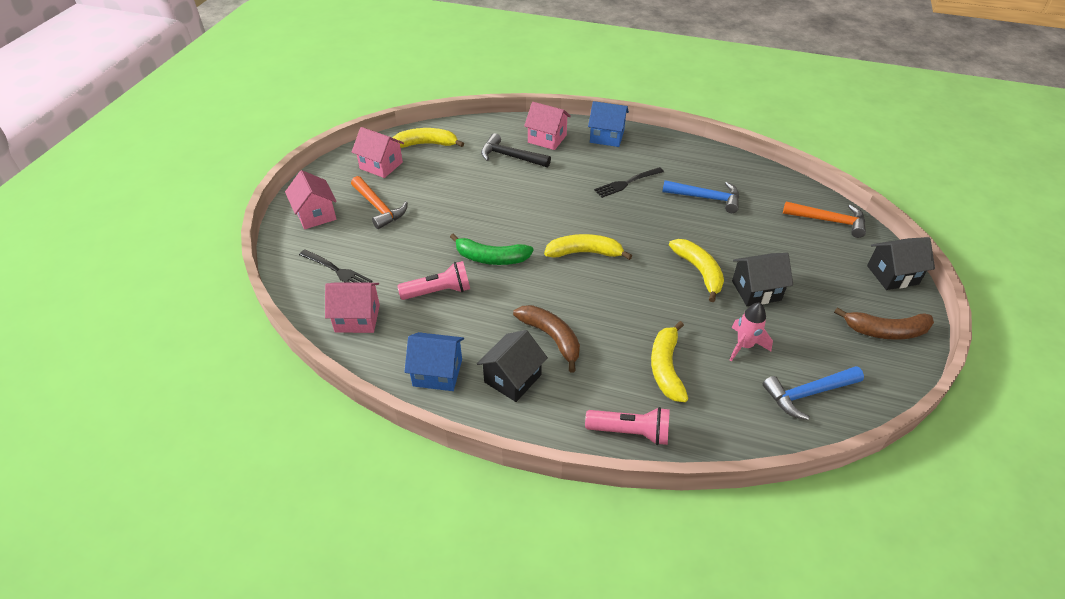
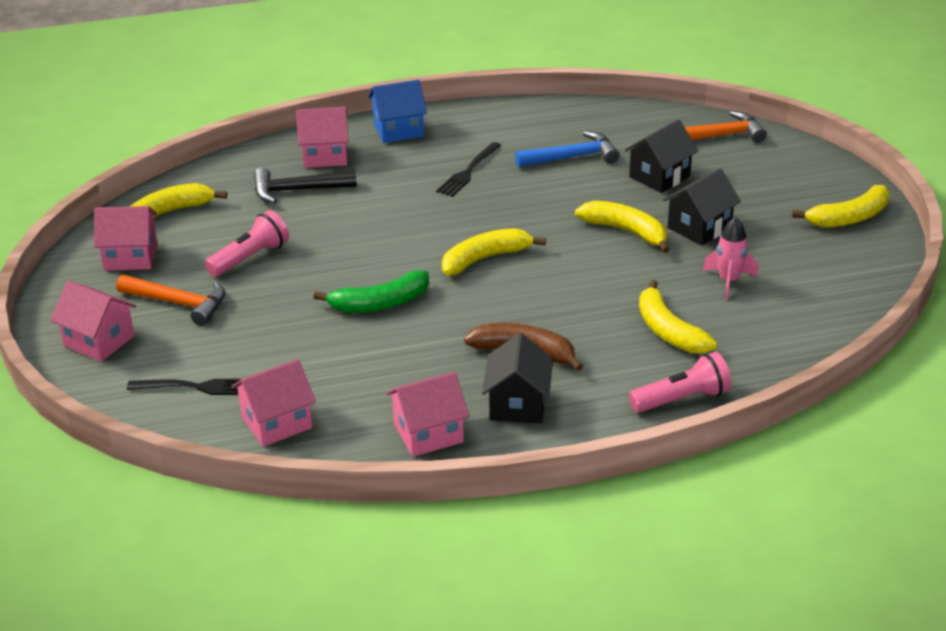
camera: 30 degrees left, 10 degrees down
(437, 372) = (428, 433): blue house -> pink house
(438, 291) = (350, 359): pink flashlight -> pink flashlight (250, 258)
(808, 394) = (820, 298): blue hammer -> none
(885, 331) = (849, 218): brown banana -> yellow banana
(892, 275) = (818, 165): black house -> black house (659, 177)

